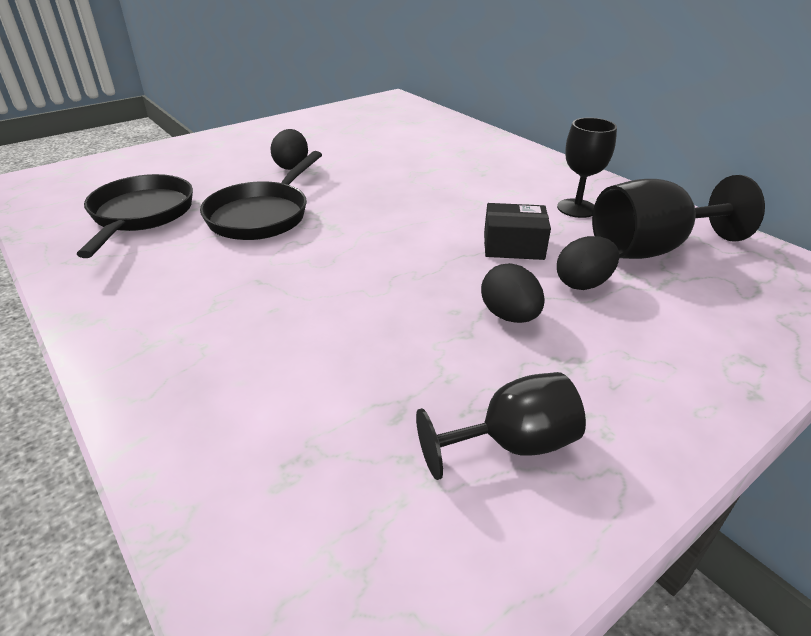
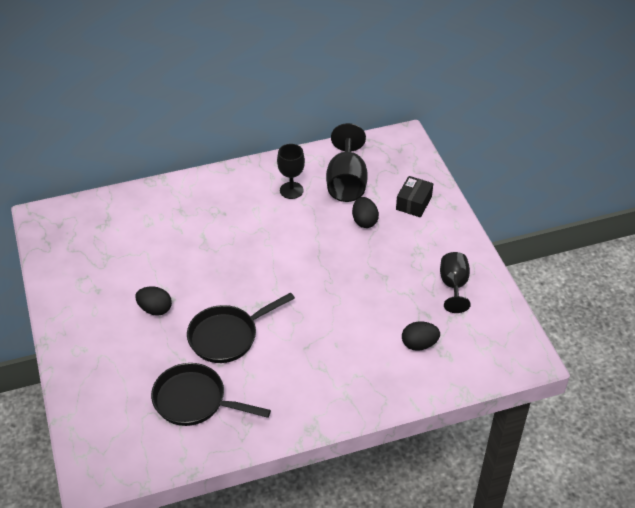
camera: 70 degrees left, 10 degrees up
(262, 215) = (227, 336): black pan -> black pan turned 105 degrees clockwise
(509, 316) = (378, 257): black egg -> black egg (419, 344)
(513, 246) = (319, 233): black box -> black box (413, 203)

